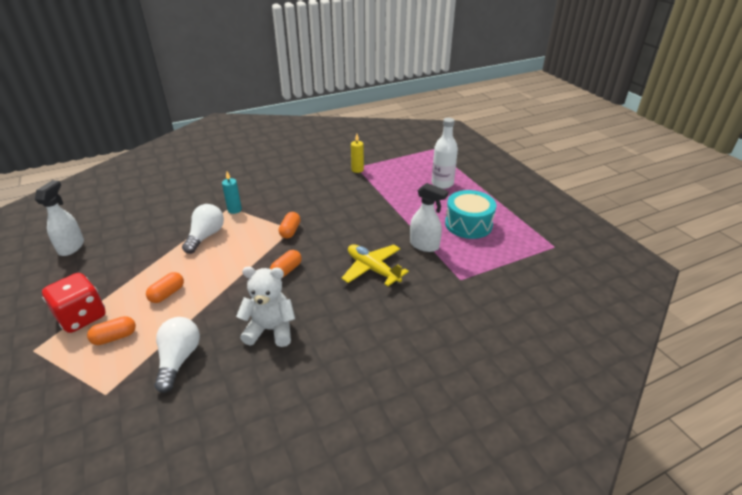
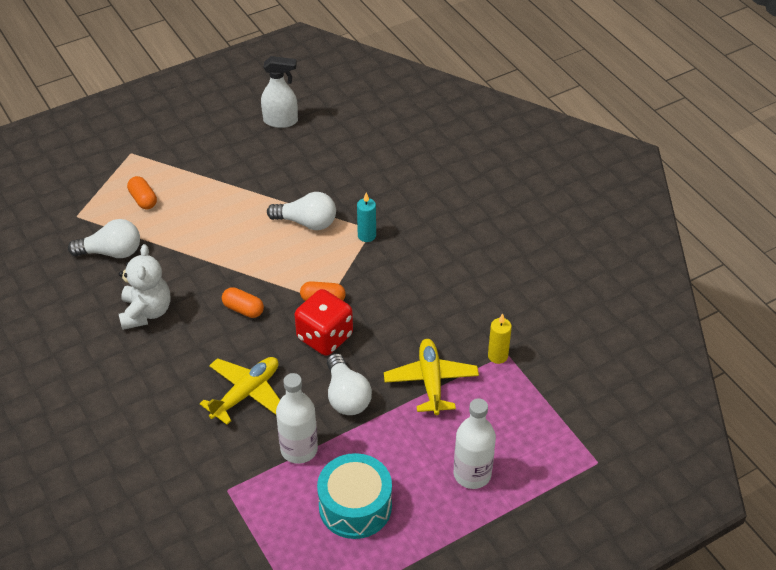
camera: 85 degrees right, 10 degrees up
(82, 317) = (172, 168): red dice -> red dice (325, 337)
(167, 294) = (203, 218): orange capsule -> none
(373, 192) = (431, 381): none -> yellow plane
(381, 224) = (346, 396): none -> white light bulb
(424, 245) = (299, 449): white spray bottle -> white bottle

